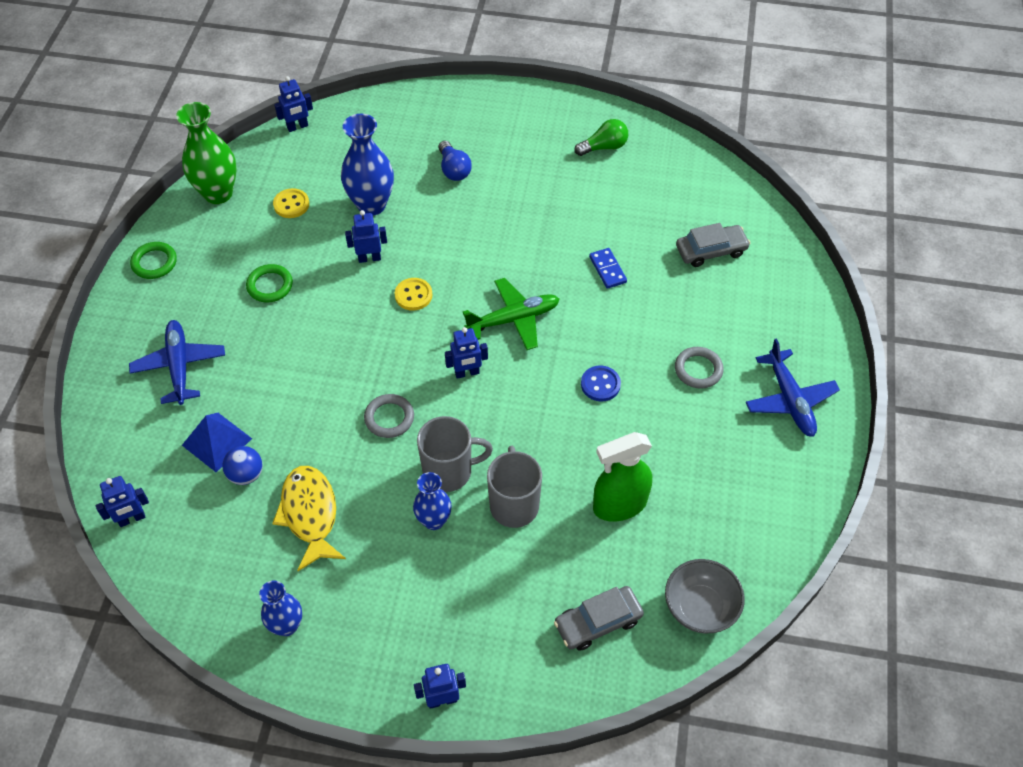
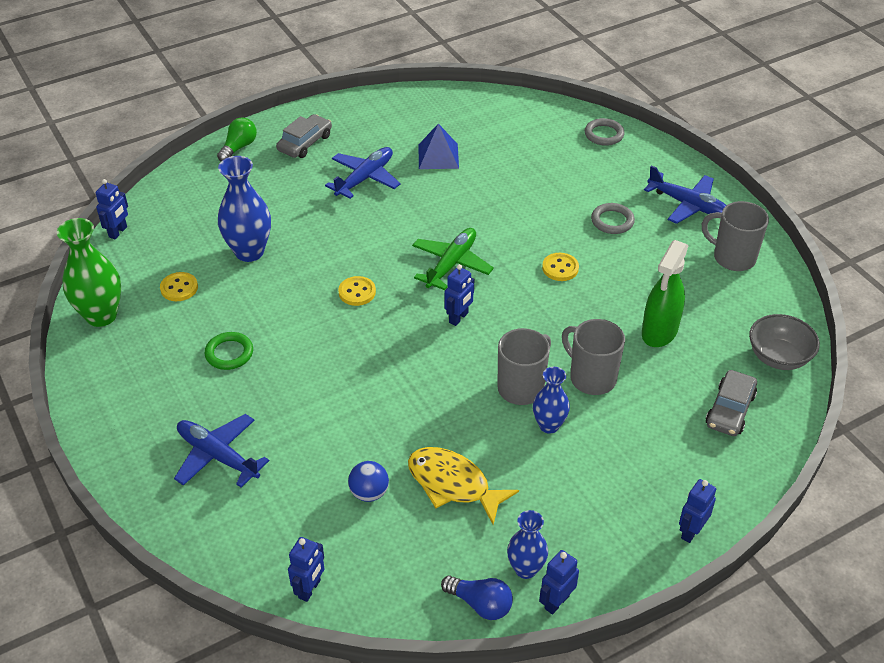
camera: 40 degrees left, 10 degrees down
(154, 263) = (101, 397): green ring -> none
(216, 442) = (316, 487): blue pyramid -> blue pyramid (438, 156)
(369, 258) = (291, 288): blue robot -> blue robot (556, 602)
(389, 418) = (436, 382): grey ring -> grey ring (604, 134)
(454, 169) = (288, 194): blue light bulb -> blue light bulb (480, 604)
(529, 192) = (365, 178): none -> blue plane
(600, 384) = (560, 268): blue button -> yellow button
(604, 147) = (386, 122): green light bulb -> green light bulb (239, 147)
(607, 269) = (480, 196): blue domino -> none
(711, 251) = (536, 147): grey car -> grey car (305, 143)
(771, 481) = (733, 257): none -> grey mug

